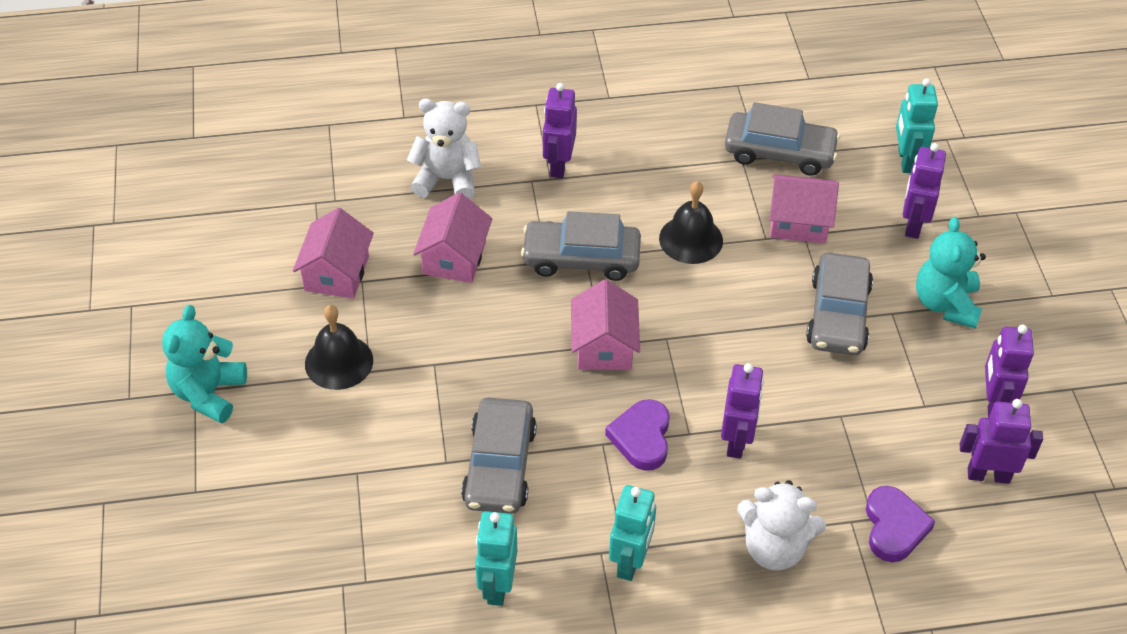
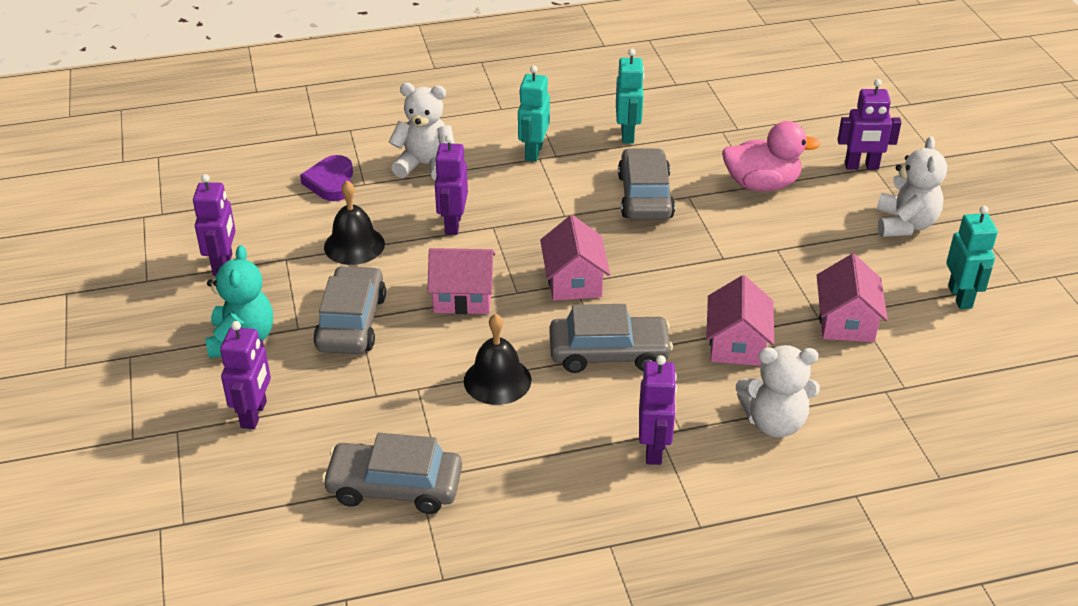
camera: 175 degrees right, 10 degrees down
(208, 393) = (905, 224): turquoise teddy bear -> white teddy bear
(339, 362) = (807, 253): black bell -> black bell (354, 245)
(350, 473) = (761, 184): none -> pink duck
(642, 437) = (532, 221): purple heart -> none
(798, 222) = (380, 407): pink house -> pink house (463, 297)
(906, 160) = (242, 489): turquoise robot -> turquoise robot (960, 297)
(988, 475) = (245, 217): purple robot -> purple robot (861, 166)

